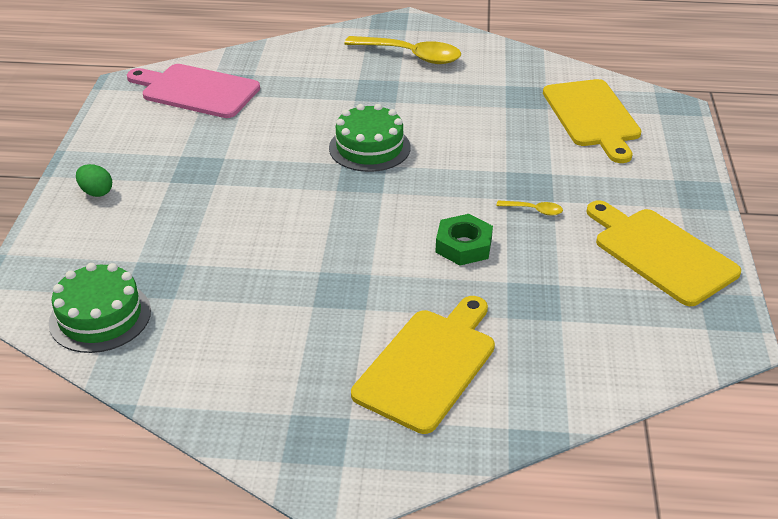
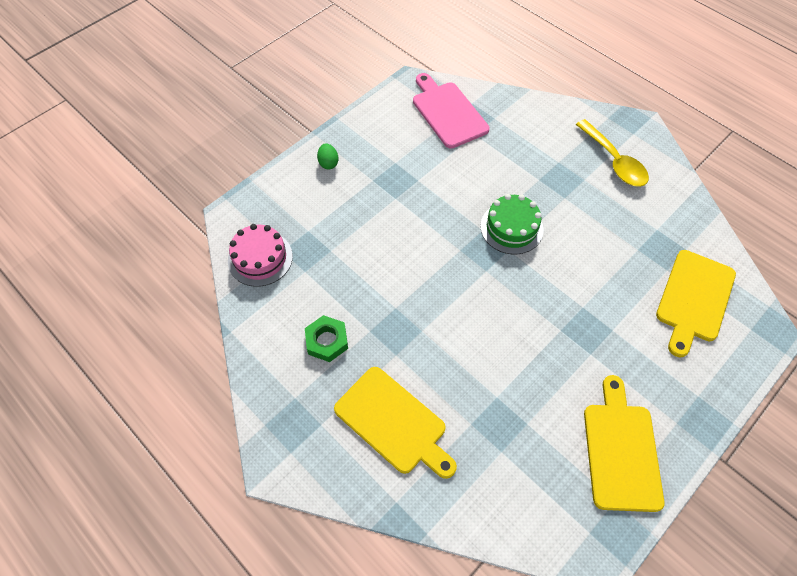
camera: 40 degrees right, 20 degrees up
(100, 316) = (260, 258): green cake -> pink cake
(429, 365) = (393, 422): yellow cutting board -> yellow cutting board turned 60 degrees clockwise
(463, 245) = (496, 349): green nut -> green nut (327, 341)
(534, 210) = (569, 353): yellow spoon -> none

